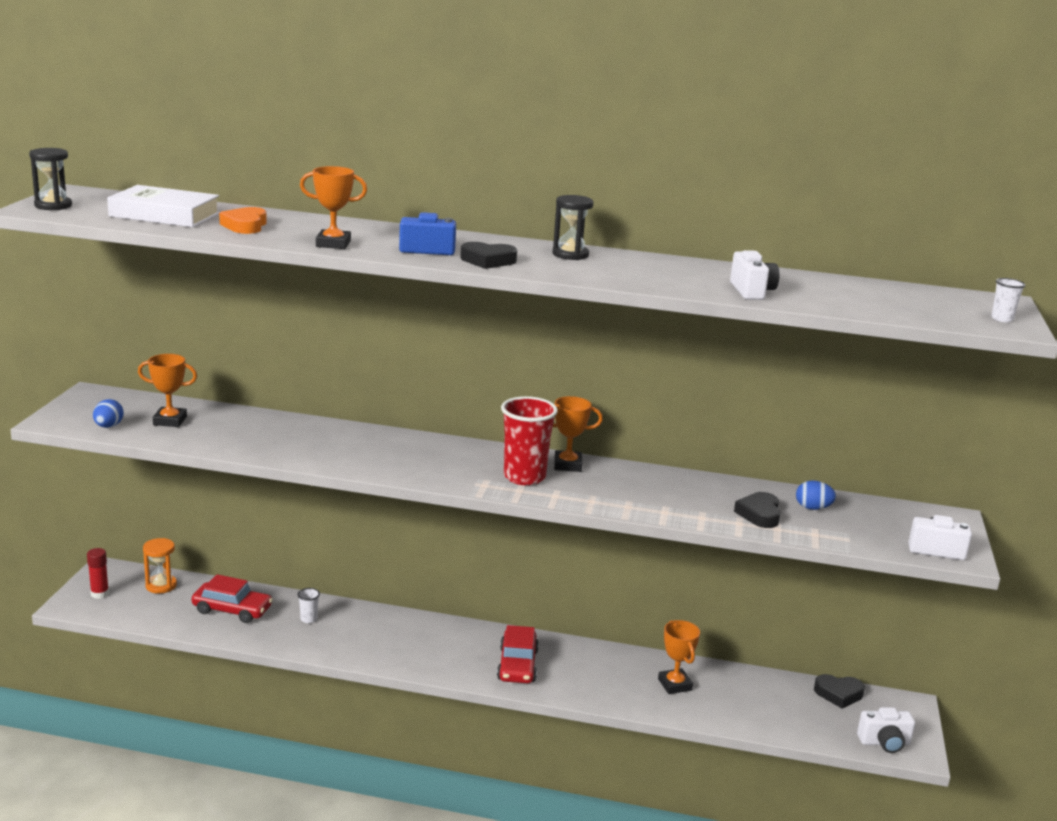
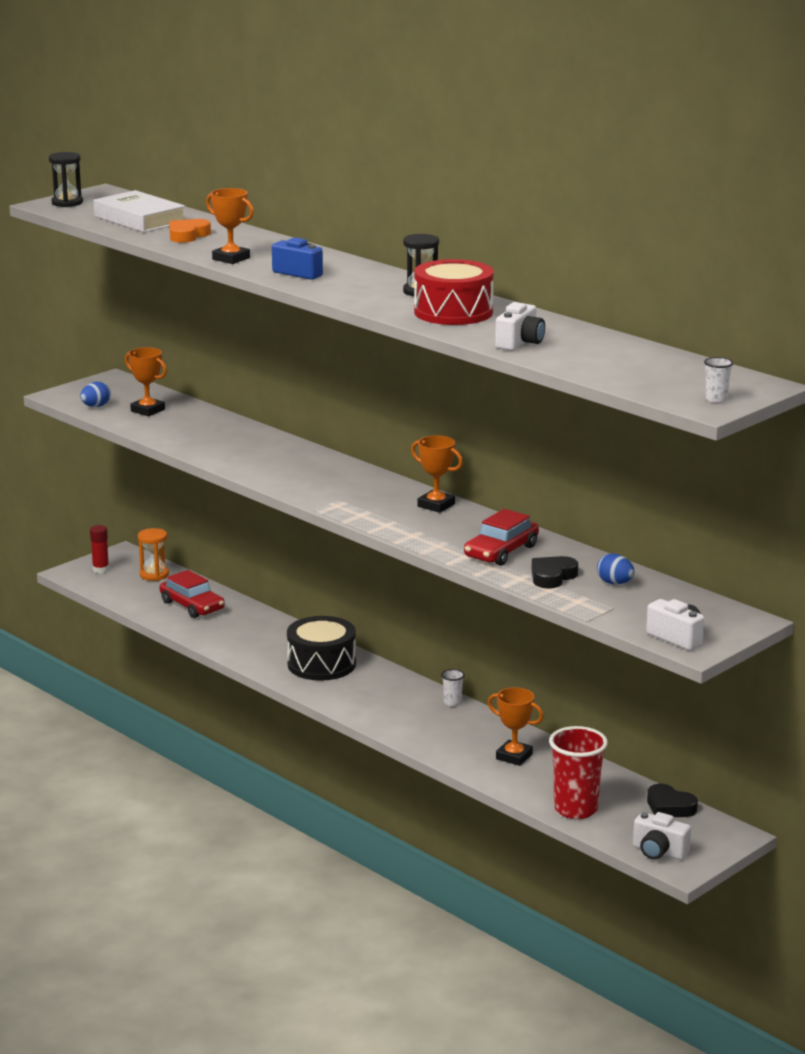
camera: 35 degrees right, 0 degrees up
(308, 619) = (247, 627): white cup -> white cup (452, 702)
(416, 639) = (321, 664): none -> black drum
(488, 261) = (334, 288): black heart -> none
(517, 665) = (387, 705): red car -> red car (501, 551)
(524, 477) = (381, 506): red cup -> red cup (575, 809)
(637, 270) = (453, 312): none -> red drum
(674, 684) = (514, 756): orange trophy -> orange trophy turned 75 degrees counterclockwise

